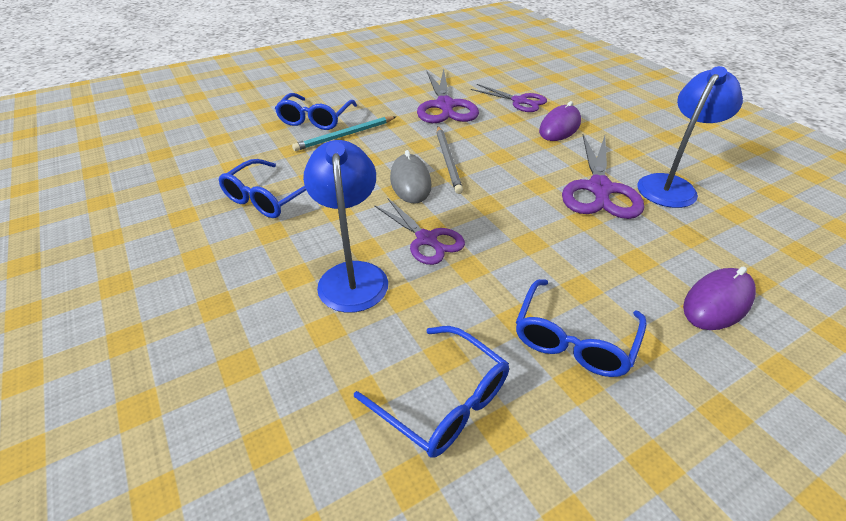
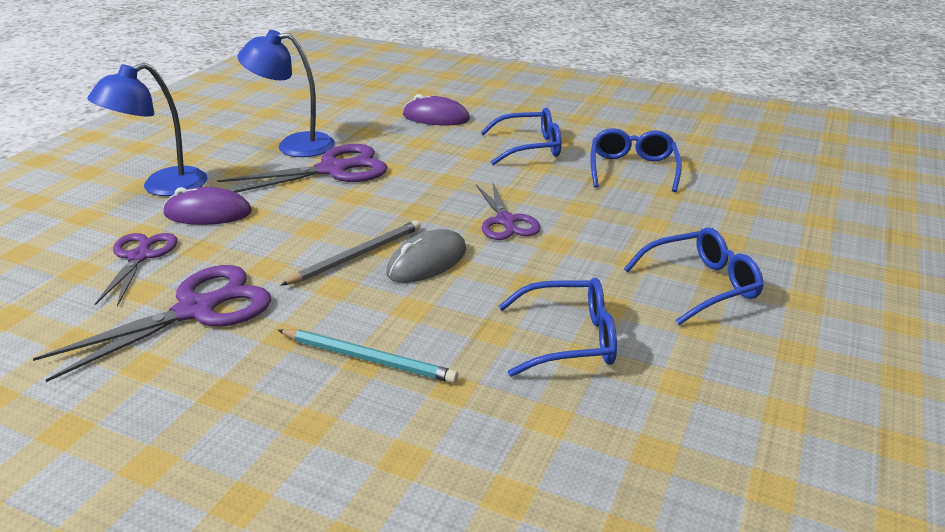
camera: 125 degrees left, 10 degrees down
(315, 119) = (342, 419): blue glasses -> blue glasses (701, 285)
(352, 275) = (593, 236): blue lamp -> blue lamp (162, 187)
(426, 239) = (505, 221): purple scissors -> purple scissors turned 150 degrees clockwise

